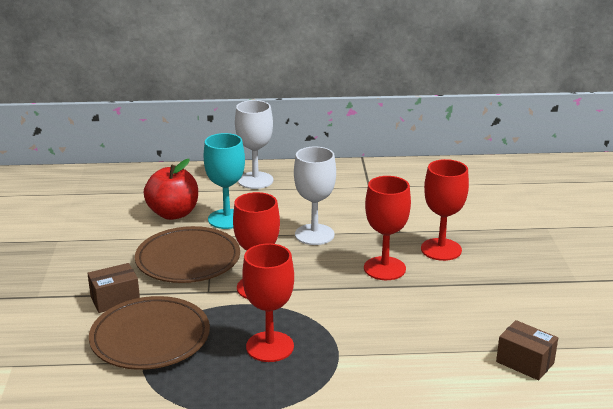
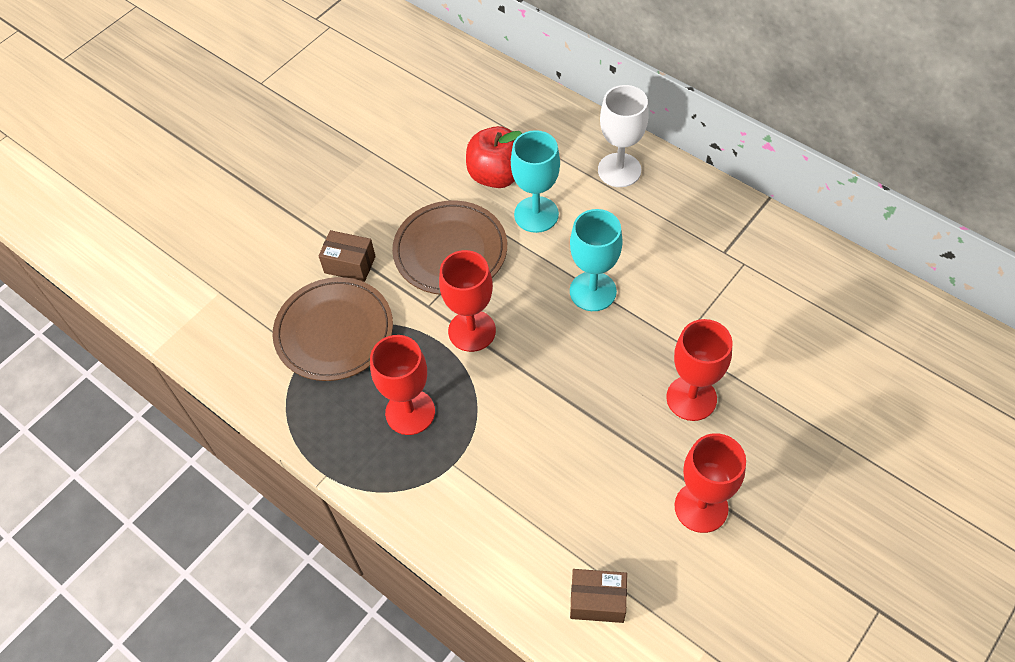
camera: 45 degrees right, 30 degrees up
(314, 234) = (593, 291): white goblet -> turquoise goblet
(384, 268) = (607, 385): red goblet -> red goblet (701, 507)
(525, 362) = (597, 601): brown box -> brown box turned 75 degrees counterclockwise

